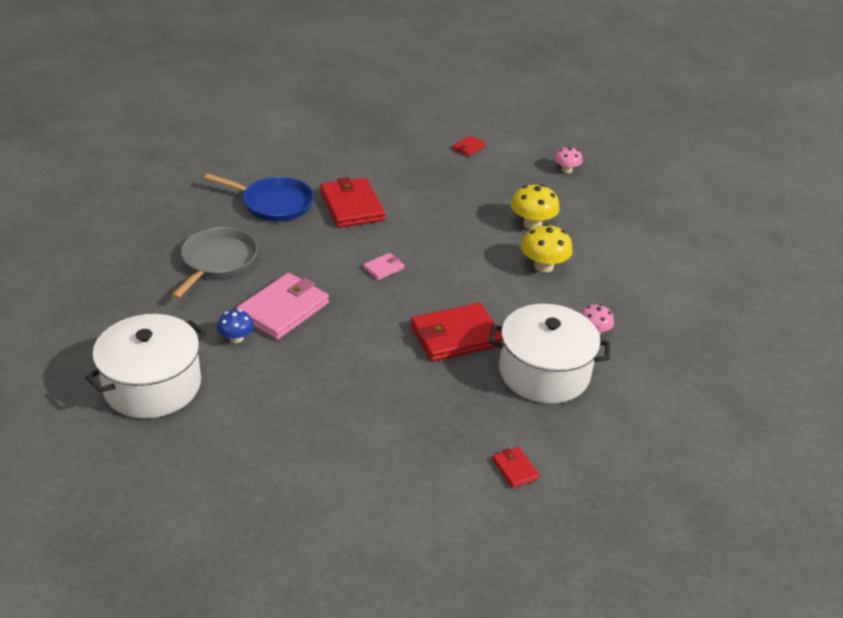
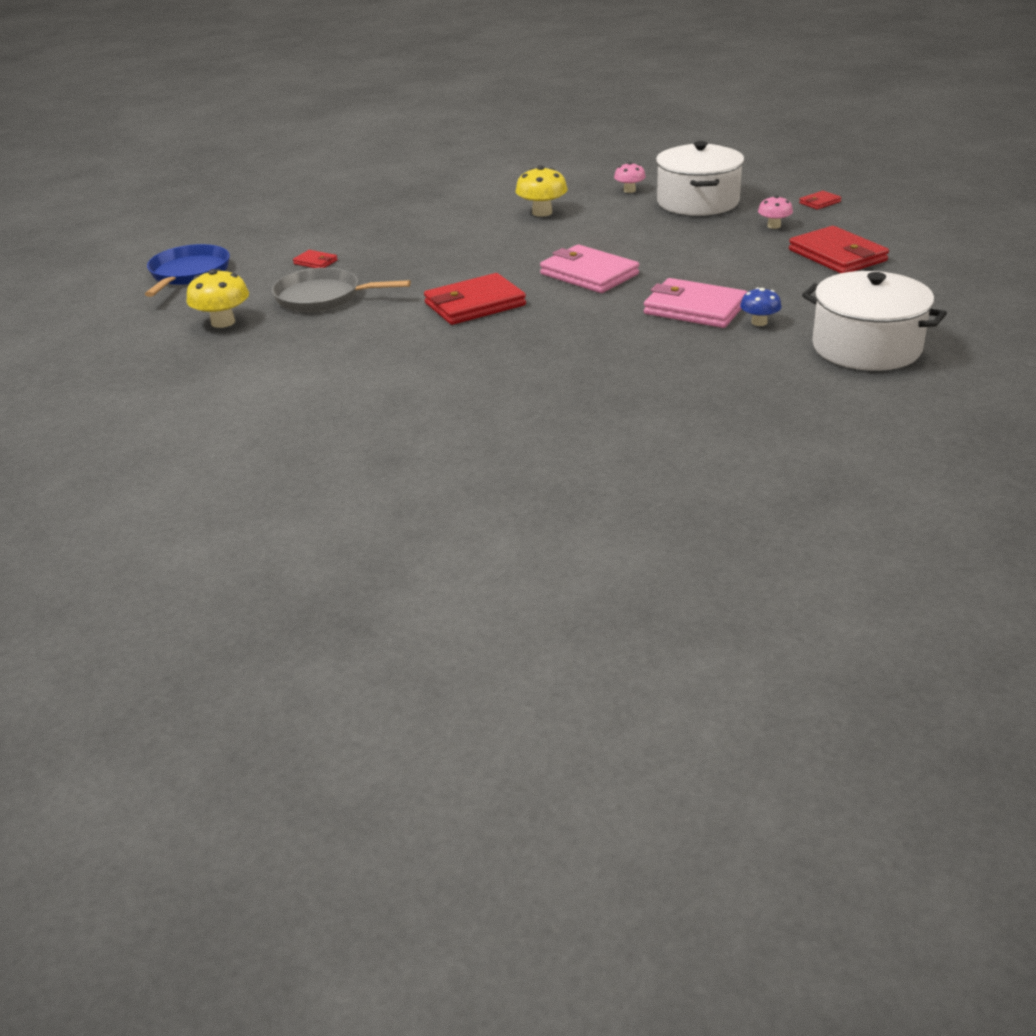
camera: 95 degrees left, 5 degrees down
(217, 261) = (632, 357): grey pan -> grey pan (322, 297)
(274, 203) = (489, 347): blue pan -> blue pan (188, 274)
(383, 268) = (589, 274): pink wallet -> pink wallet, size x2.13
(455, 336) = (675, 234): red wallet -> red wallet (837, 255)
(532, 224) = (469, 222): yellow mushroom -> yellow mushroom (223, 322)
(566, 170) = (354, 216): pink mushroom -> pink mushroom (774, 226)

